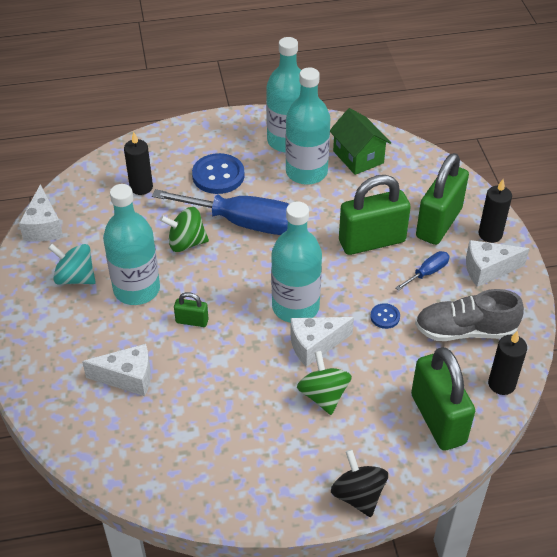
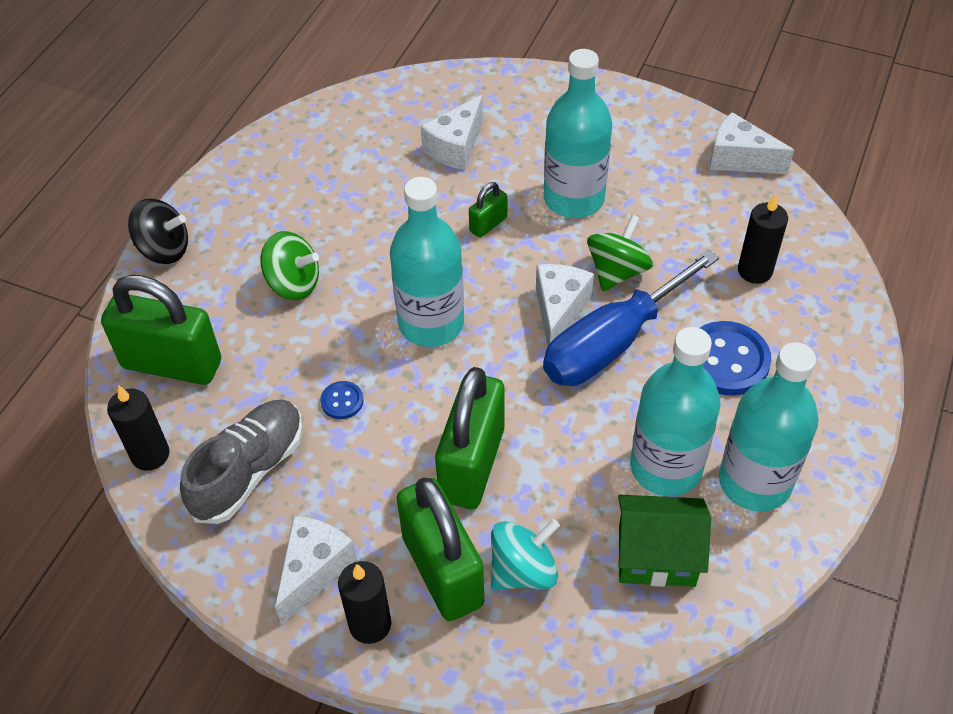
camera: 125 degrees right, 5 degrees up
(75, 278) = (632, 157): turquoise spinning top -> turquoise spinning top (523, 570)
(315, 345) = (362, 312): white cheese -> white cheese (559, 311)
(427, 272) = (369, 493): blue screwdriver -> none

